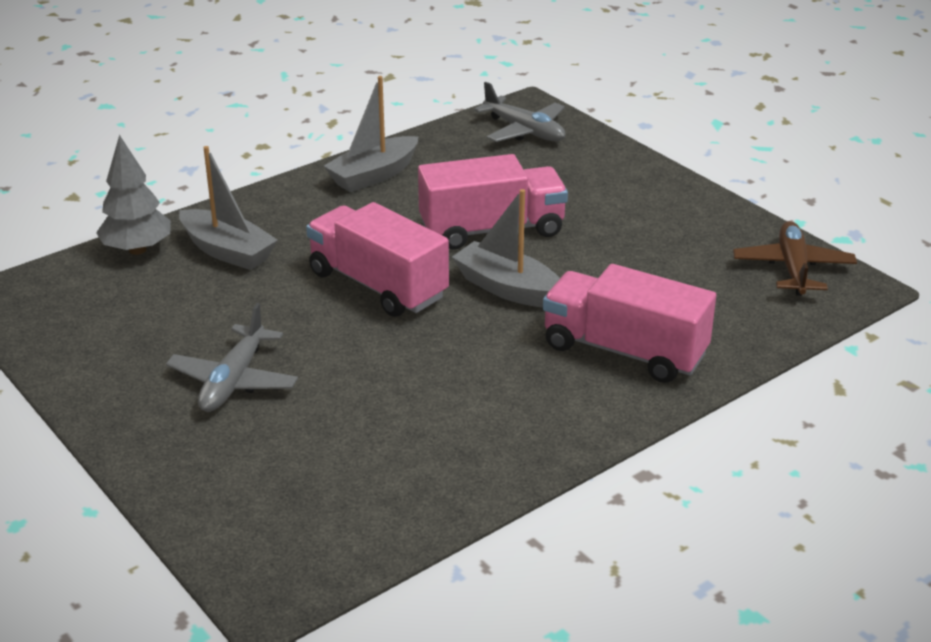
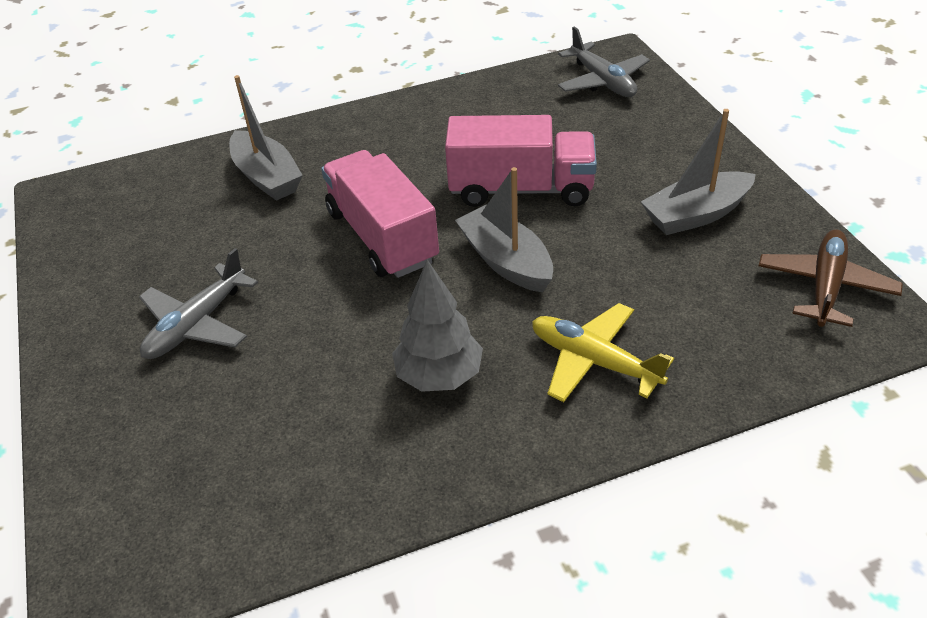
camera: 20 degrees right, 10 degrees up
(137, 250) = (192, 163): grey tree -> grey tree (439, 376)
(373, 175) = (437, 112): grey boat -> grey boat (696, 214)
(624, 351) = (593, 361): pink truck -> yellow plane

